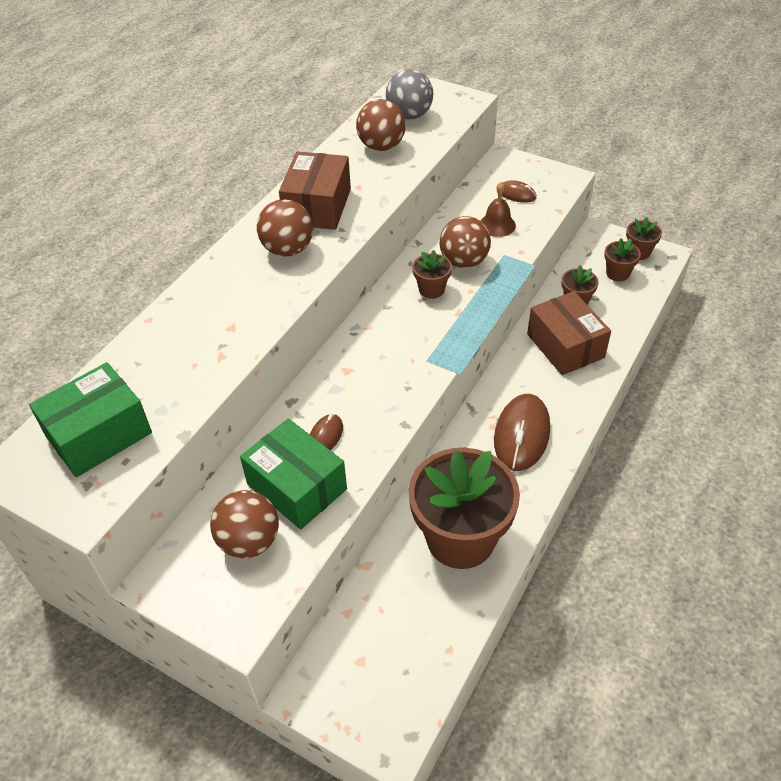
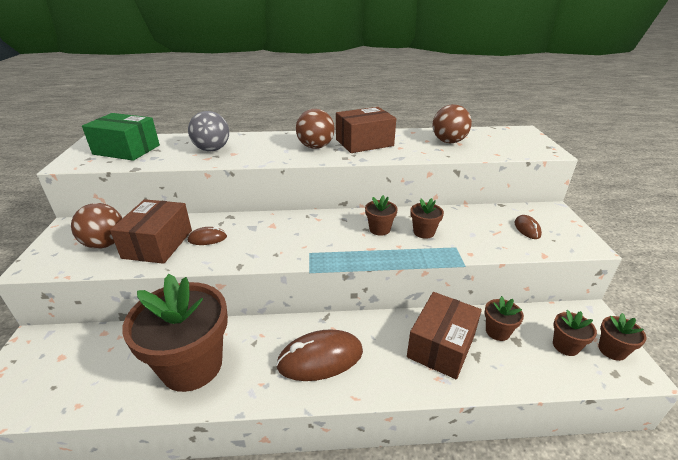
camera: 55 degrees right, 15 degrees down
(296, 487) = (158, 244): green box -> brown box
(409, 115) = (493, 140): grey ball -> grey ball (212, 149)
(464, 261) = (424, 232): brown ball -> brown flower pot
(497, 225) = (481, 232): brown bell -> none

